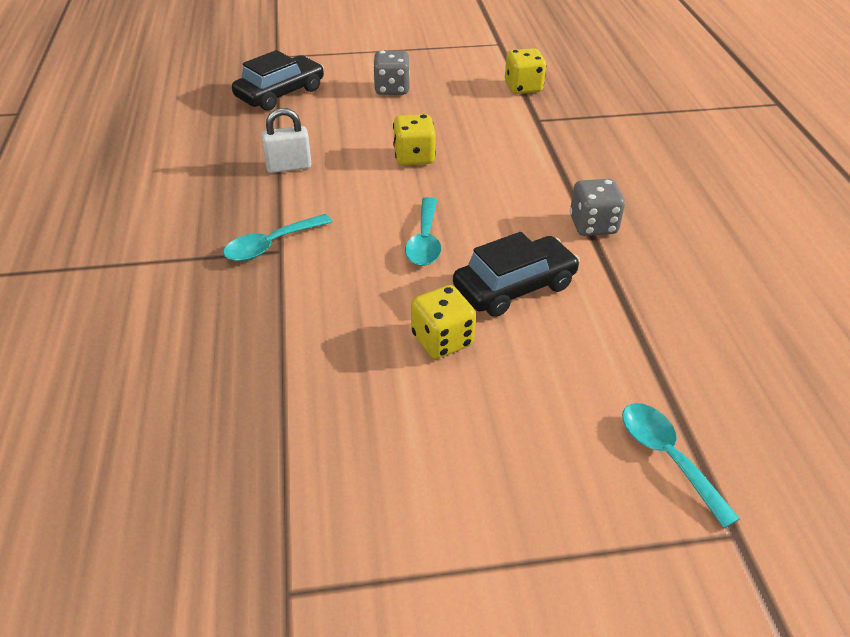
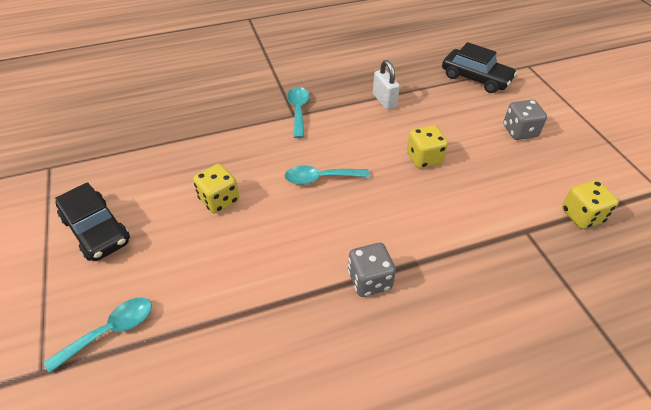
camera: 80 degrees right, 5 degrees up
(271, 245) = (298, 110): turquoise spoon -> turquoise spoon turned 45 degrees clockwise
(514, 287) = (278, 233): black car -> black car (96, 230)

